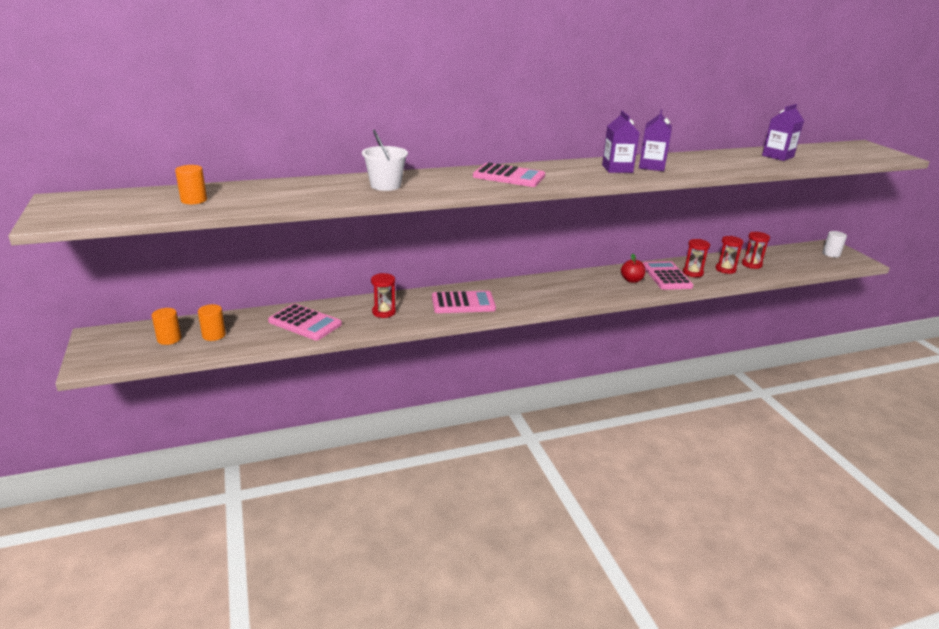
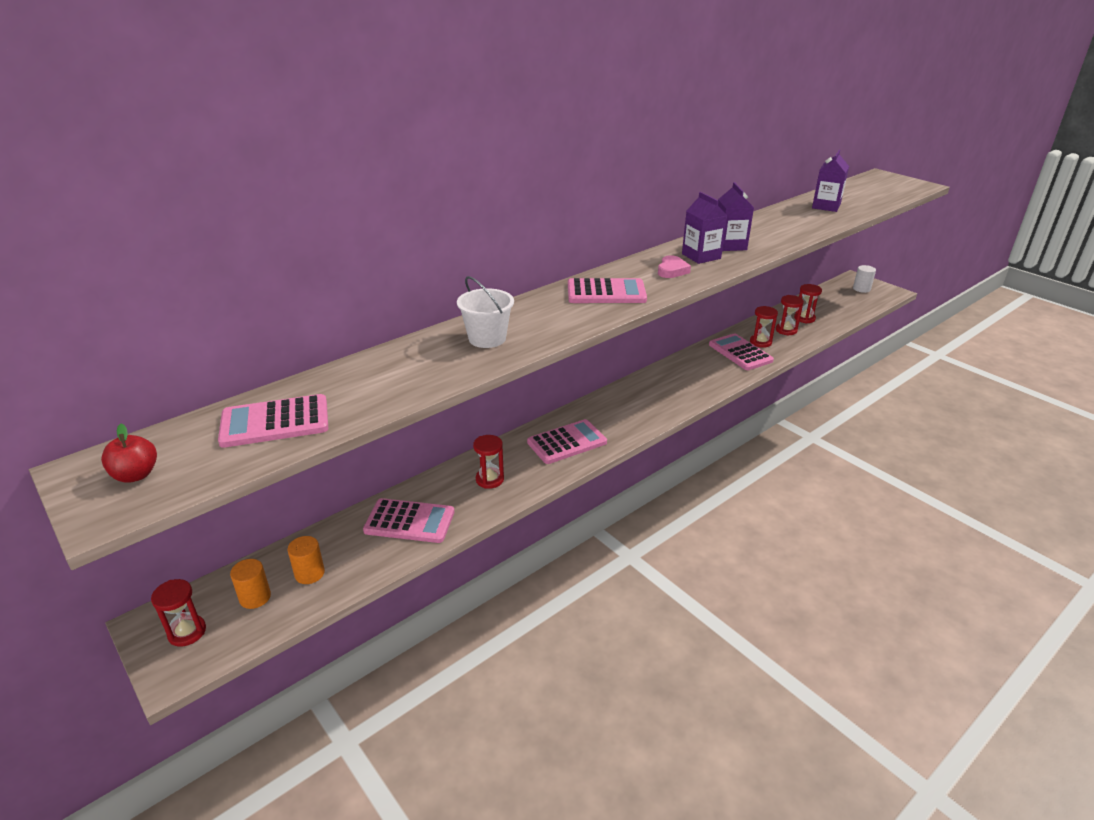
camera: 20 degrees left, 5 degrees up
(114, 346) = (187, 632): none -> red hourglass
(194, 200) = (275, 422): orange cylinder -> pink calculator
(580, 173) = (672, 270): none -> pink heart
(631, 280) = (711, 366): red apple -> red apple (136, 475)

